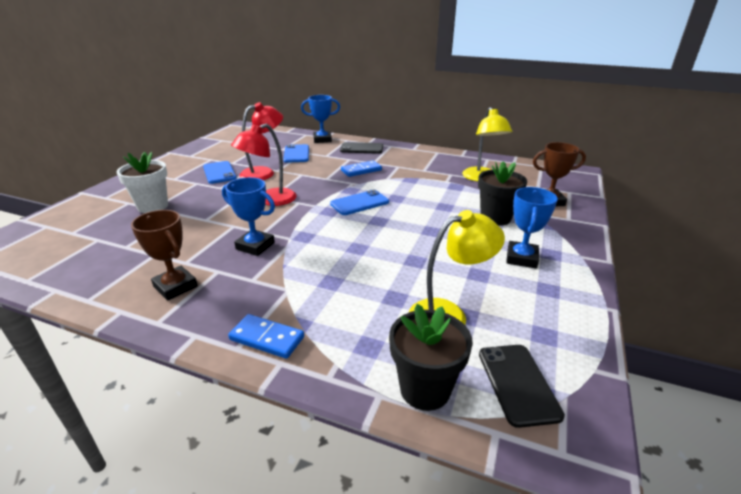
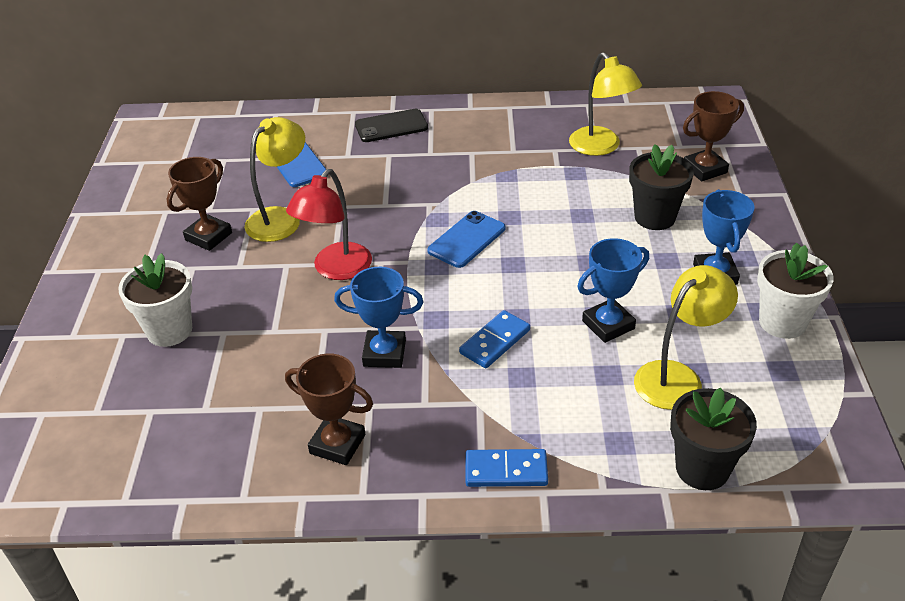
camera: 20 degrees left, 10 degrees up
(219, 172) = (208, 236): blue phone -> brown trophy
(264, 173) = (280, 218): red lamp -> yellow lamp
(322, 139) = (313, 120): blue trophy -> blue trophy (608, 325)
(361, 170) = (424, 175): blue domino -> blue domino (495, 341)
(517, 383) = (782, 432): black phone -> none
(562, 301) = (782, 322): none -> white flower pot

